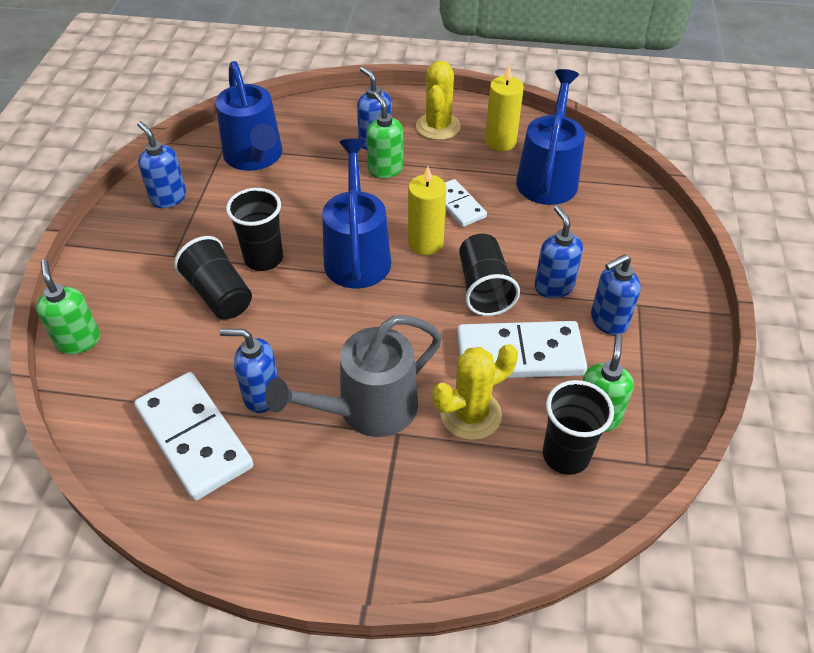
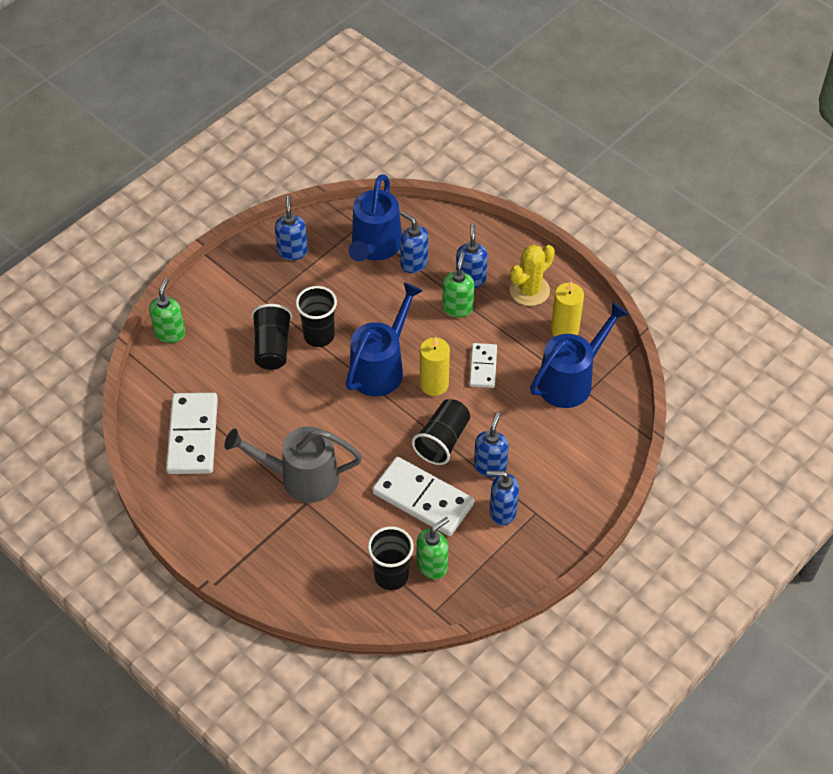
camera: 35 degrees right, 5 degrees up
(261, 395) = (248, 432): blue soap dispenser -> blue soap dispenser (413, 263)
(471, 414) = (358, 518): yellow cactus -> none

